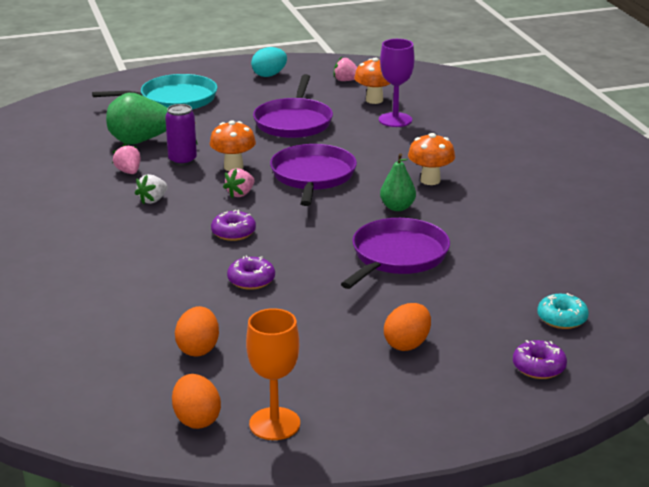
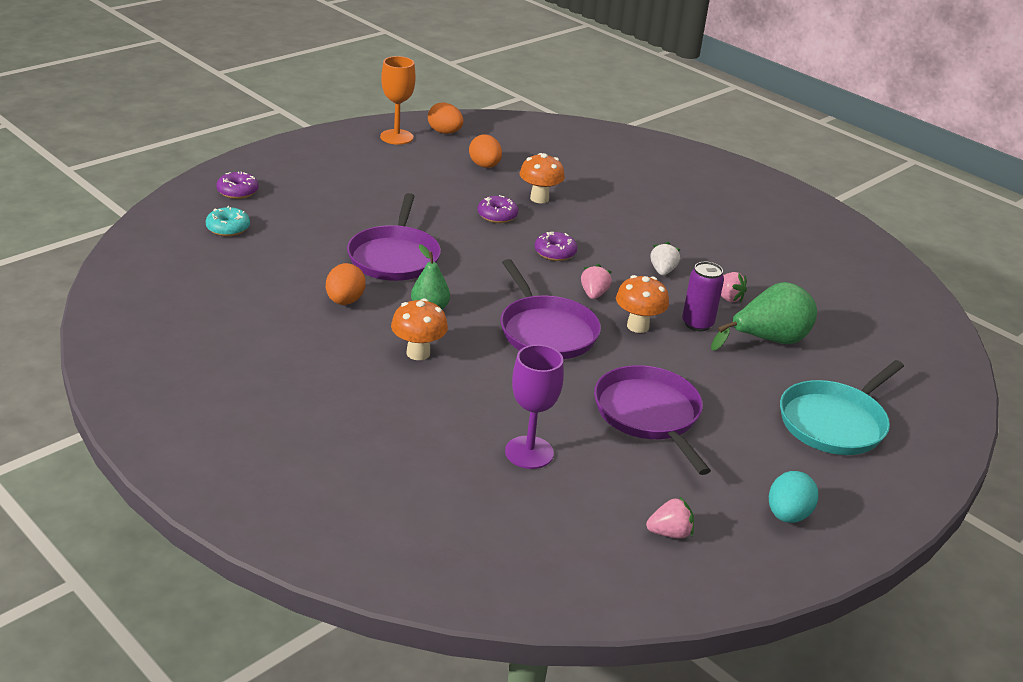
camera: 150 degrees right, 5 degrees up
(374, 100) = (589, 491): orange mushroom -> orange mushroom (539, 198)
(407, 344) = (342, 191): orange egg -> orange egg (345, 301)

